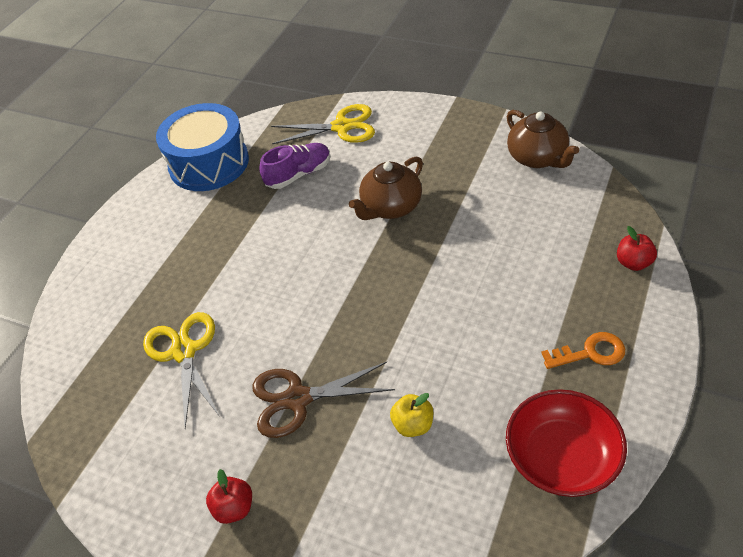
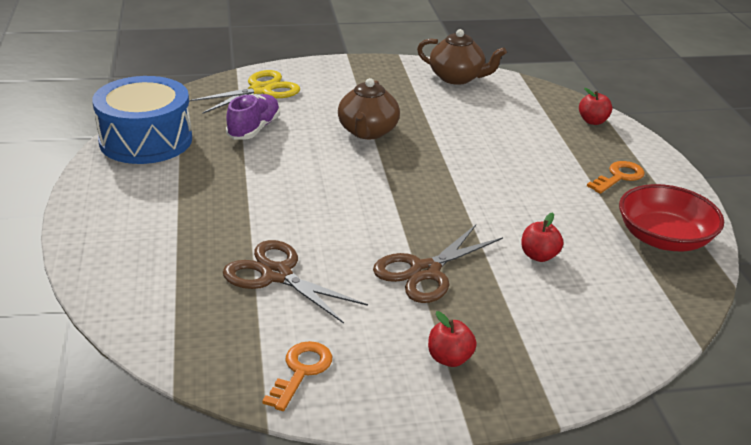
camera: 40 degrees left, 15 degrees down
(121, 463) = (301, 371): none -> orange key
(184, 351) = (276, 275): yellow scissors -> brown scissors
(413, 425) = (539, 256): yellow apple -> red apple

